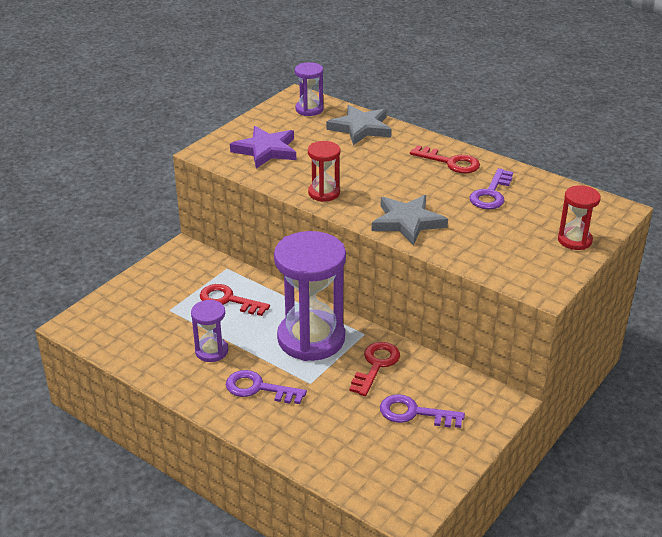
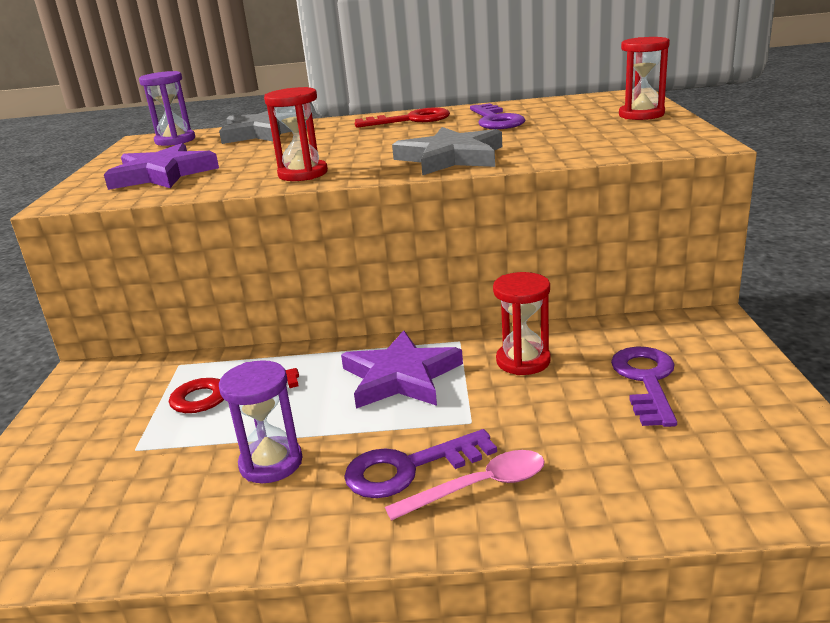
camera: 35 degrees left, 10 degrees down
(274, 414) = (479, 487): none -> pink spoon
(311, 339) = (401, 377): purple hourglass -> purple star
(376, 365) = (523, 361): red key -> red hourglass
(414, 413) = (646, 381): purple key -> purple key turned 120 degrees clockwise

